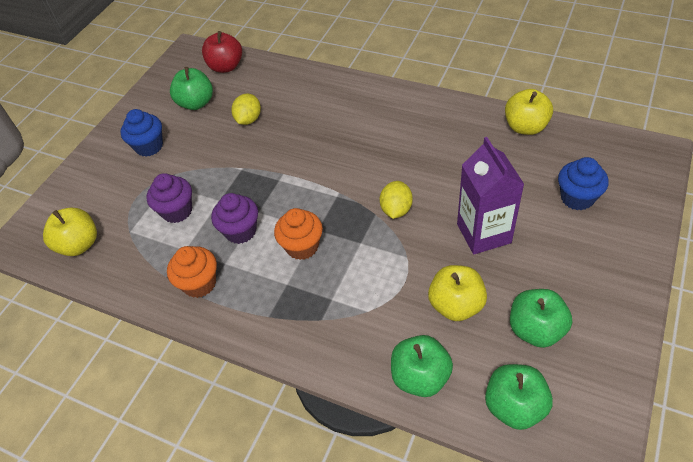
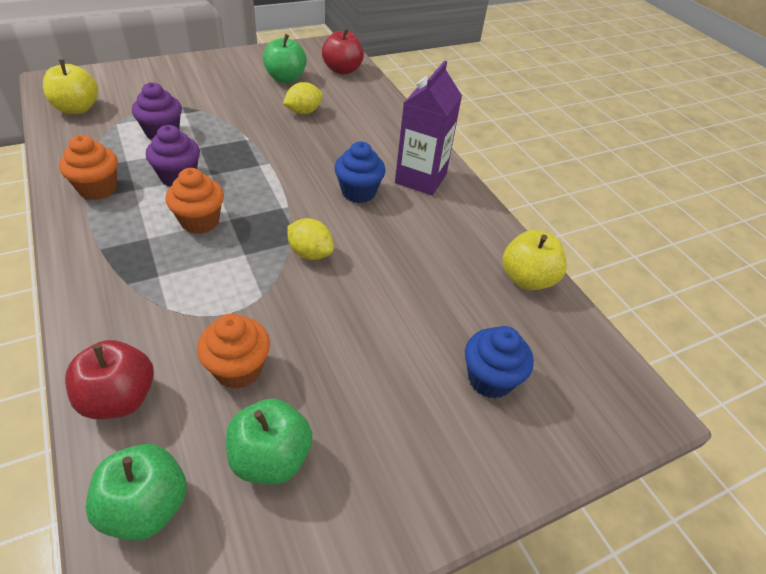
camera: 30 degrees right, 5 degrees down
(149, 146) = (213, 83): blue cupcake -> blue cupcake (358, 192)
(396, 209) = (310, 253): yellow lemon -> yellow lemon turned 75 degrees clockwise
(420, 377) = (119, 398): green apple -> red apple
(456, 305) = (238, 369): yellow apple -> orange cupcake
(483, 233) = (353, 333): purple carton -> purple carton (420, 178)

